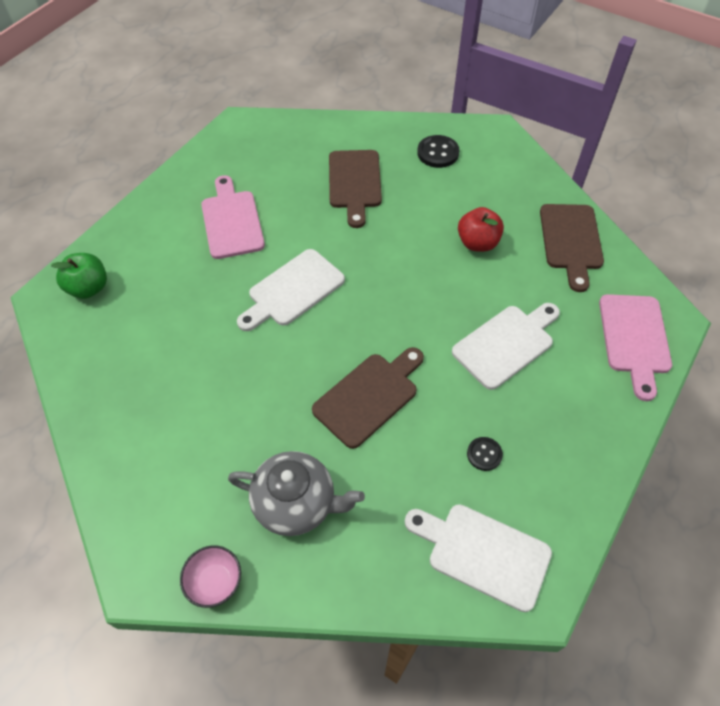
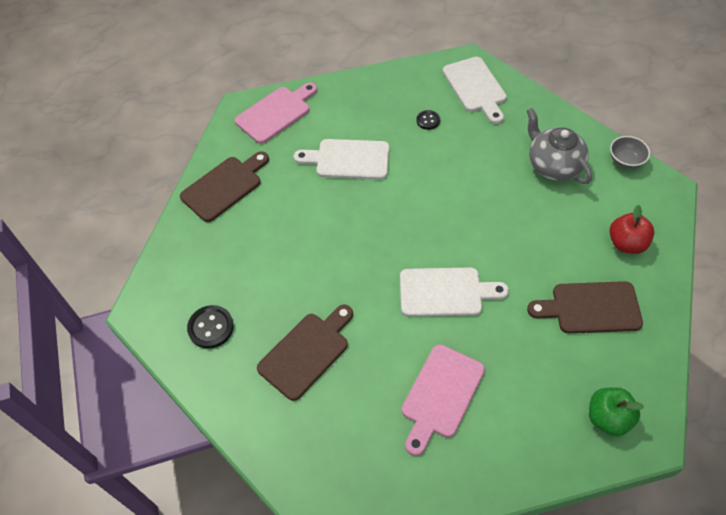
camera: 135 degrees left, 0 degrees up
(215, 581) = (625, 161): pink bowl -> grey bowl
(369, 396) = (461, 189): brown cutting board -> brown cutting board (591, 308)
(477, 243) = (282, 230): red apple -> red apple (626, 243)

